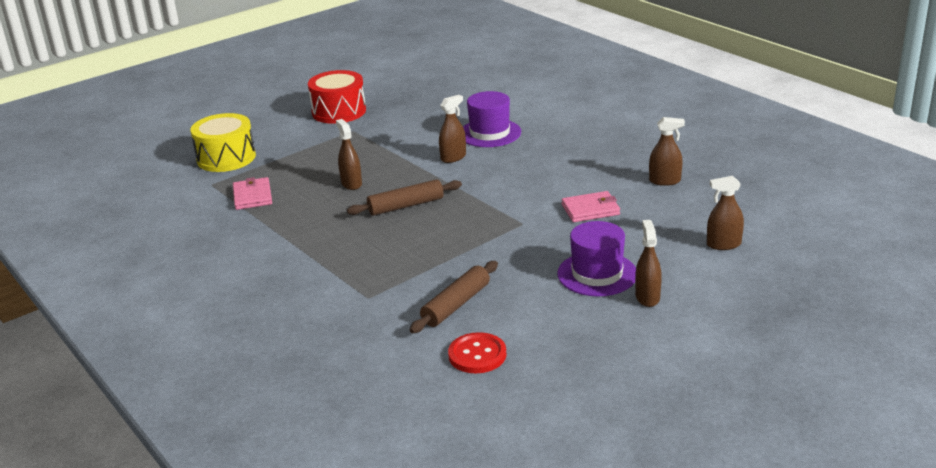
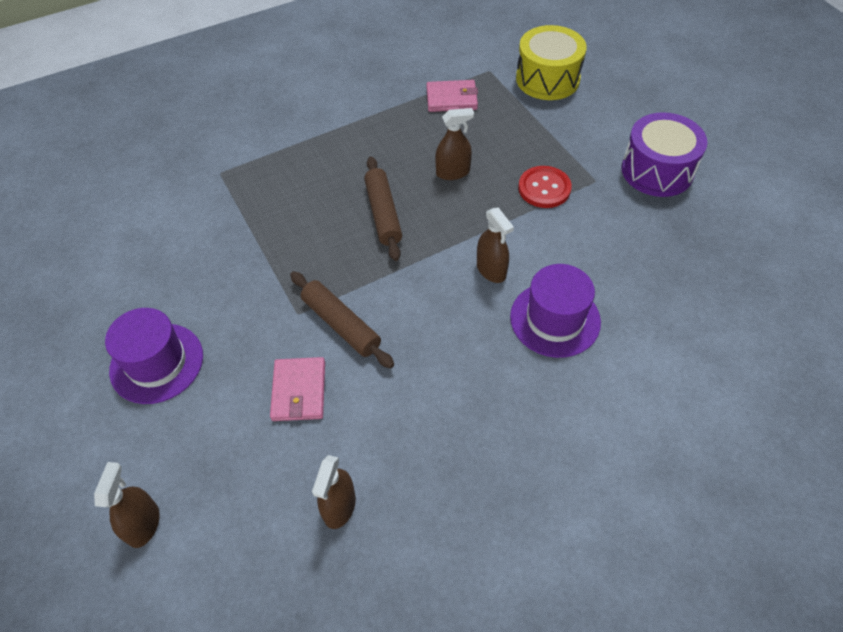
camera: 100 degrees right, 25 degrees up
(339, 111) = (657, 170): red drum -> purple drum
(456, 305) = (170, 233): brown rolling pin -> brown rolling pin (341, 324)
(477, 355) = (85, 238): red button -> red button (544, 188)
(647, 297) = (86, 400): brown spray bottle -> none

